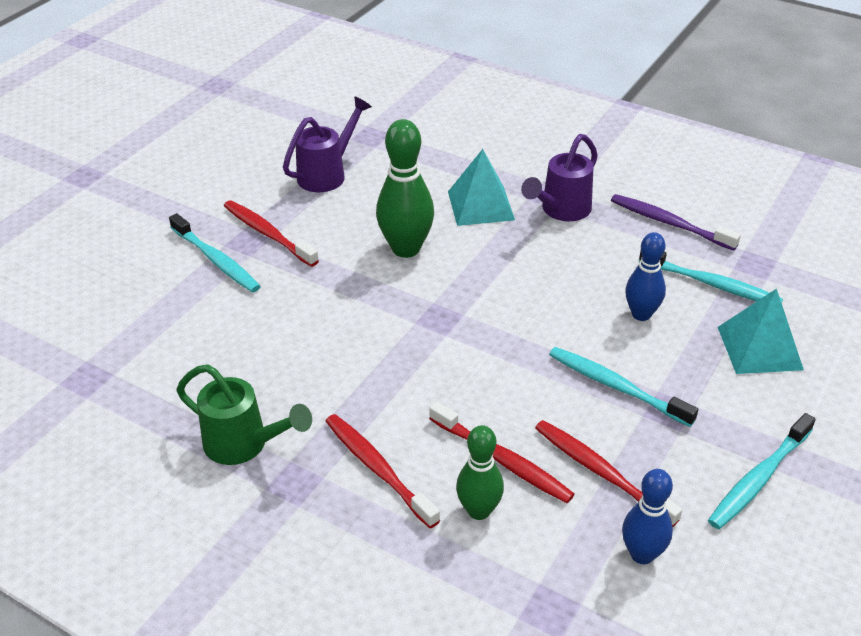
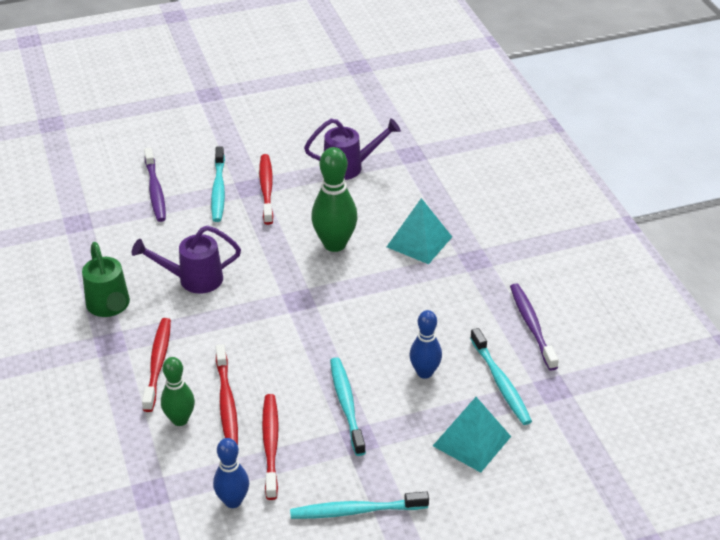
camera: 40 degrees right, 0 degrees up
(142, 296) = (155, 190): none -> purple toothbrush
(561, 211) = (468, 275): purple watering can -> purple watering can (193, 279)

